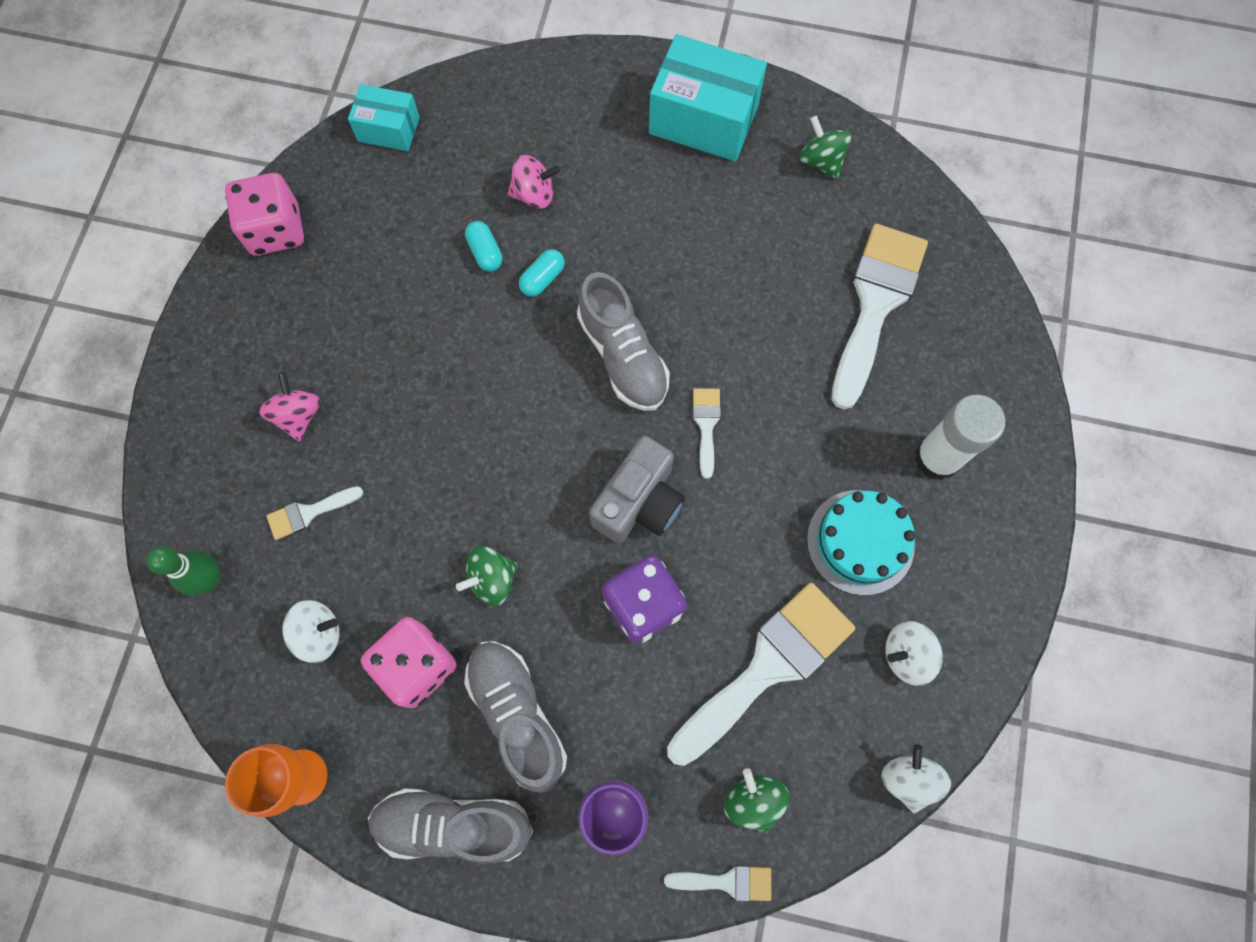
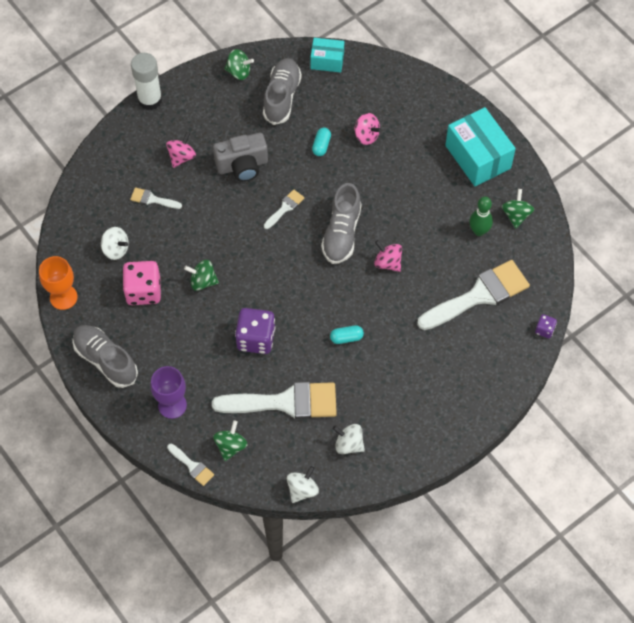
camera: 40 degrees right, 10 degrees down
(209, 579) = (92, 196): green bowling pin -> green bowling pin (479, 231)
(276, 230) = (239, 72): pink dice -> green spinning top
(388, 129) = (327, 61): turquoise box -> turquoise box turned 45 degrees counterclockwise
(517, 714) = (166, 340): grey shoe -> grey shoe (282, 97)
(542, 279) = (336, 175): turquoise capsule -> turquoise capsule (346, 338)
(639, 502) = (292, 298): grey camera -> grey camera (242, 165)
(706, 425) = (351, 288): white brush -> white brush (285, 208)
(720, 350) = (387, 262): none -> pink spinning top
(860, 542) = (373, 386): turquoise cake -> none
(937, 458) = (442, 379): white glue stick -> white glue stick (150, 100)
(995, 287) = (544, 330): none -> purple dice

